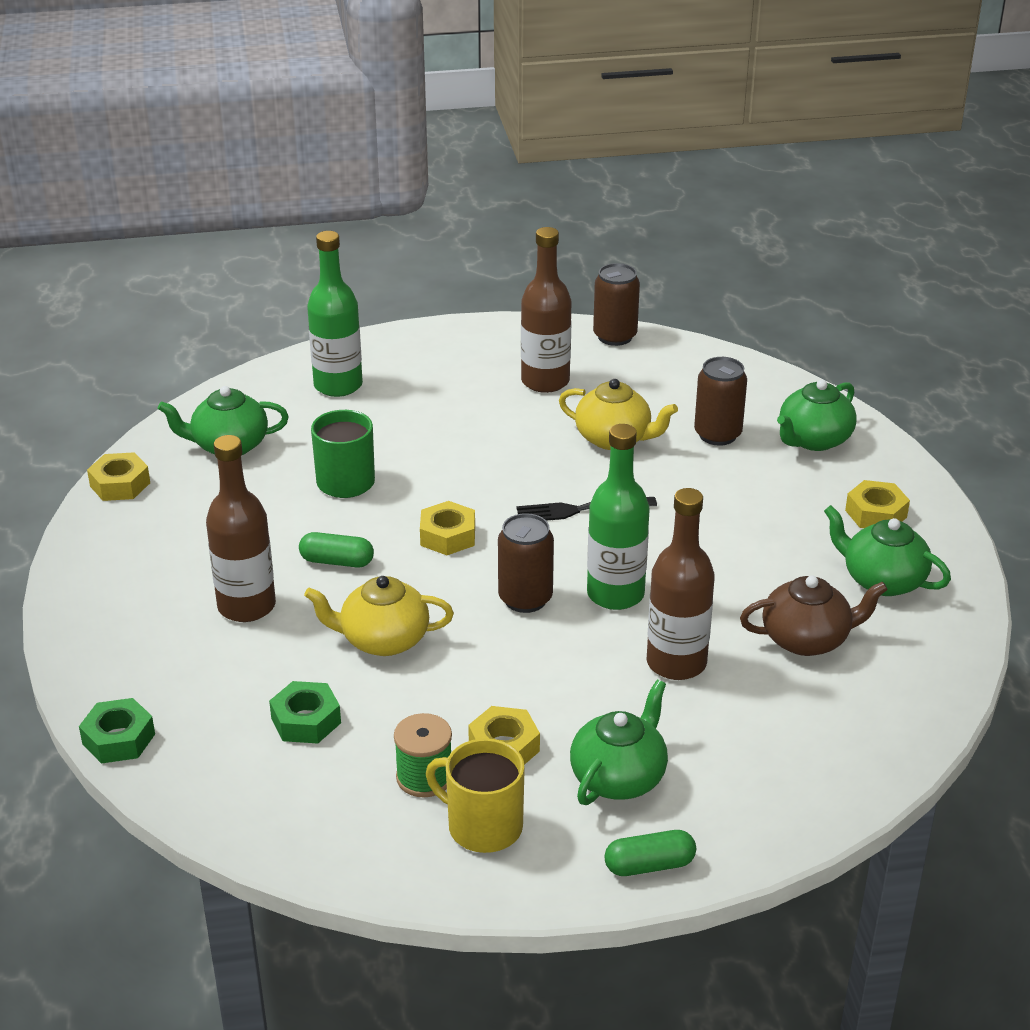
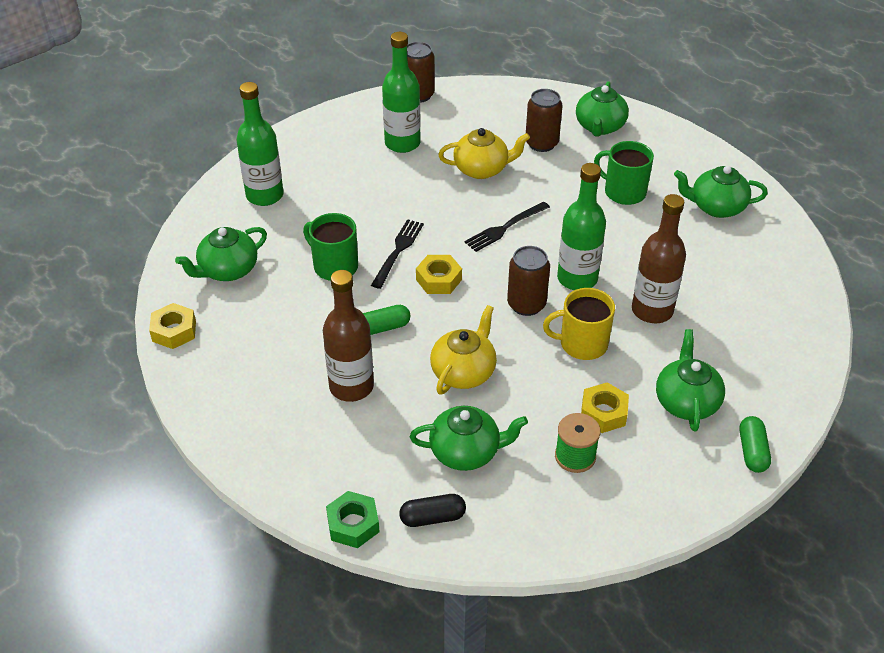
camera: 30 degrees left, 10 degrees up
(206, 769) = (432, 517): none -> black capsule
(306, 720) = (466, 452): green nut -> green teapot
(383, 640) = (464, 372): yellow teapot -> yellow teapot turned 150 degrees clockwise
(430, 491) = (398, 251): none -> black fork
(483, 826) = (638, 472): yellow mug -> yellow mug (582, 344)
(545, 381) = (402, 143): brown bottle -> green bottle
(649, 865) = (752, 451): green capsule -> green capsule turned 45 degrees counterclockwise
(772, 521) = (623, 192): none -> green mug
(807, 639) = (709, 263): brown teapot -> none
(876, 513) = (676, 164): yellow nut -> none

